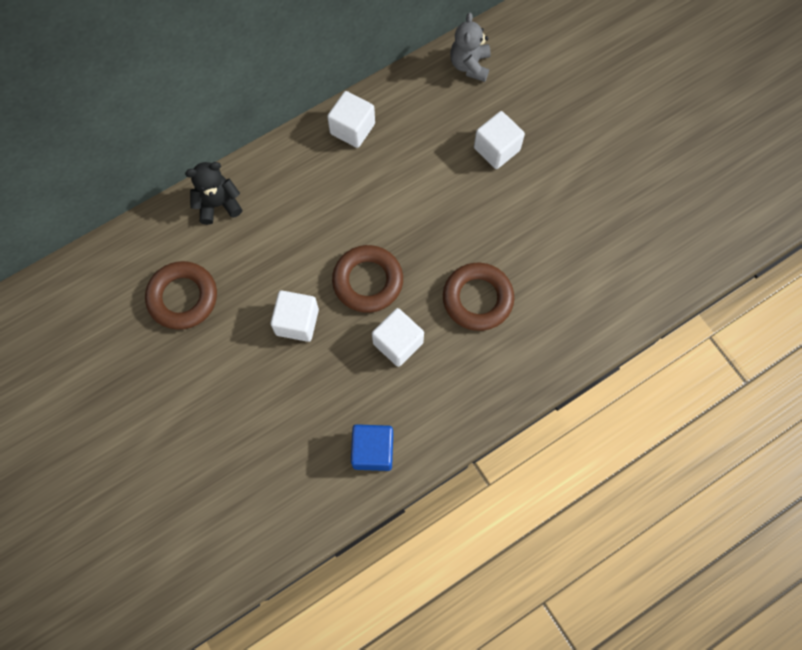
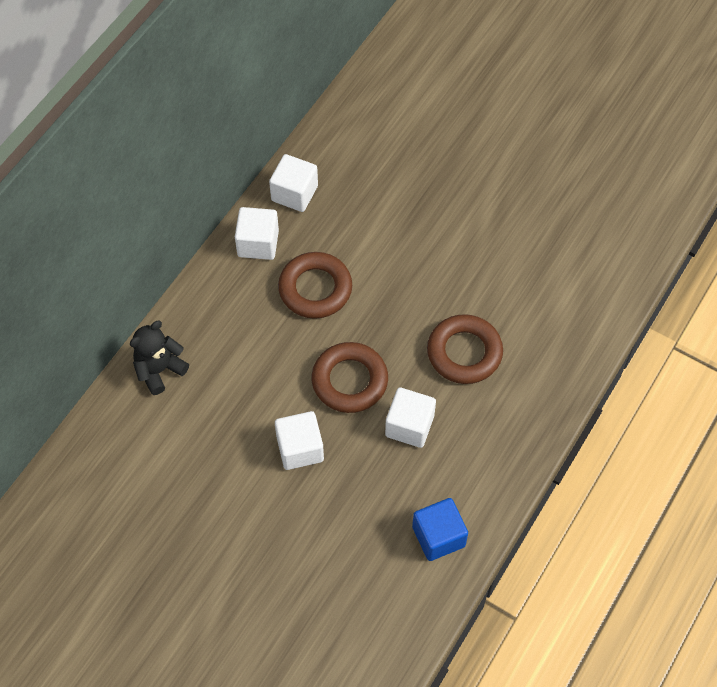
camera: 25 degrees left, 10 degrees down
(183, 298) = (171, 475): brown ring -> brown ring (315, 289)
(470, 65) = (342, 139): grey teddy bear -> none
(496, 149) = (409, 207): white cube -> white cube (294, 193)

